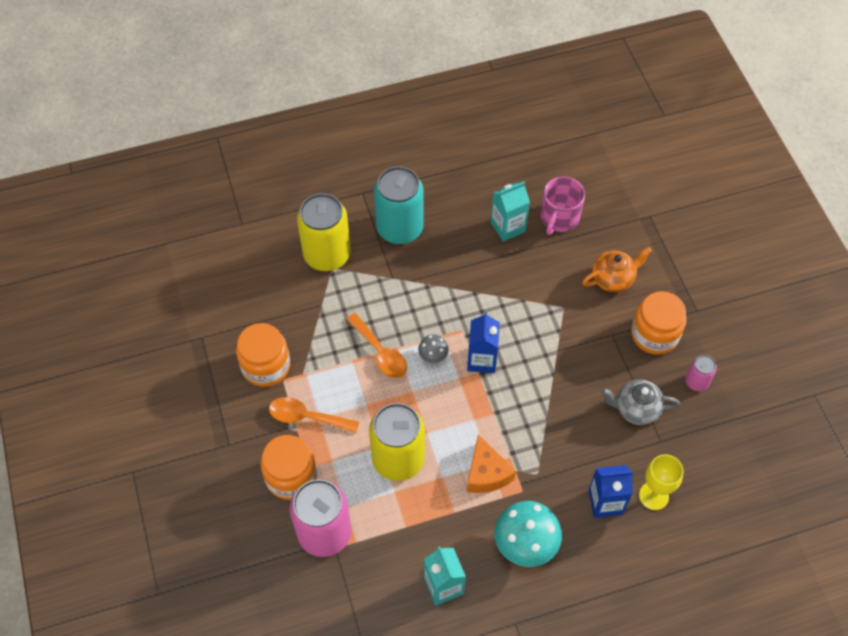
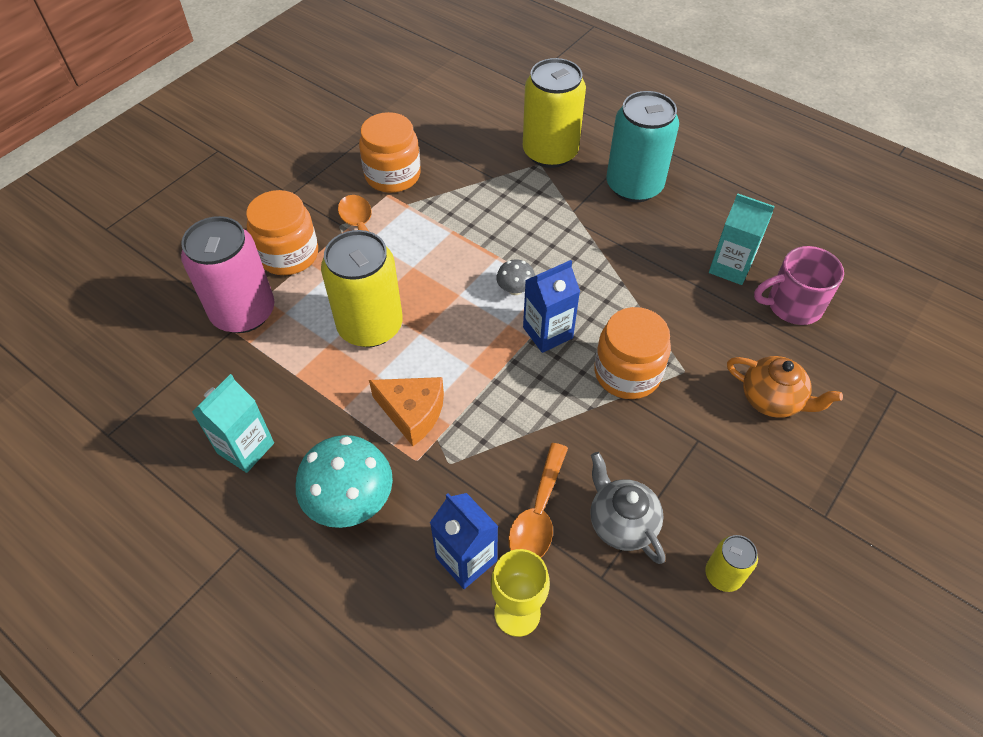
camera: 55 degrees right, 5 degrees down
(380, 352) = (480, 246): orange spoon -> orange spoon (538, 513)
(486, 473) = (412, 413): orange cheese -> orange cheese turned 105 degrees counterclockwise
(654, 334) = (743, 486): orange jar -> orange jar (627, 373)
(696, 382) = (723, 575): pink can -> yellow can

